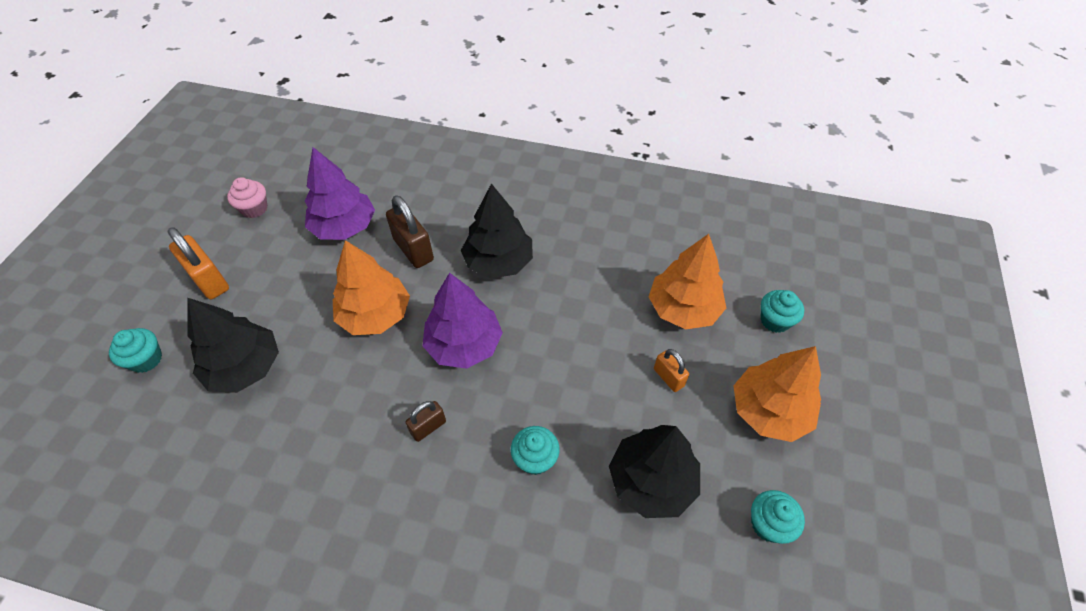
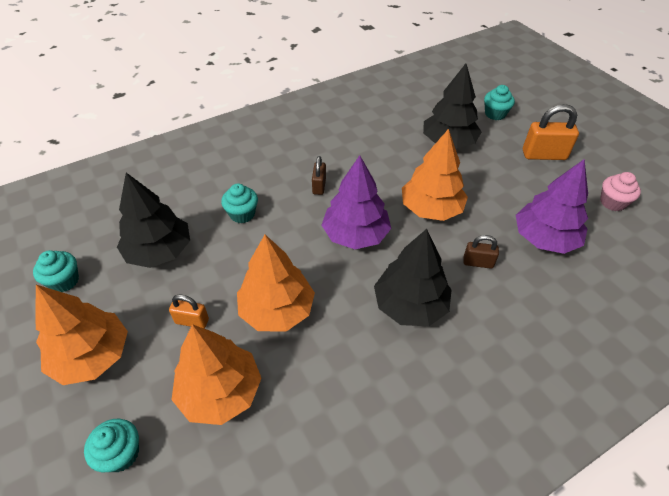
camera: 135 degrees right, 5 degrees down
(413, 250) = (478, 263): brown padlock -> brown padlock, size x0.58
(594, 333) = (277, 310): none -> orange tree

